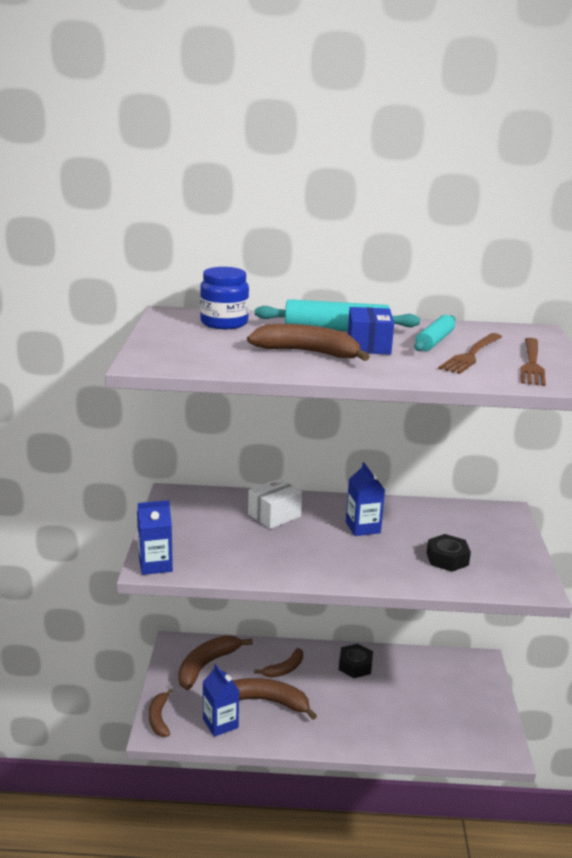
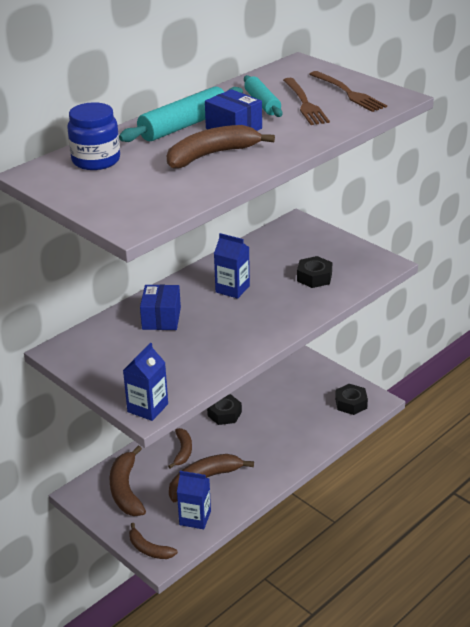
camera: 45 degrees left, 10 degrees up
(274, 515) = (161, 318): white box -> blue box
(476, 736) = (351, 403): none -> black nut

